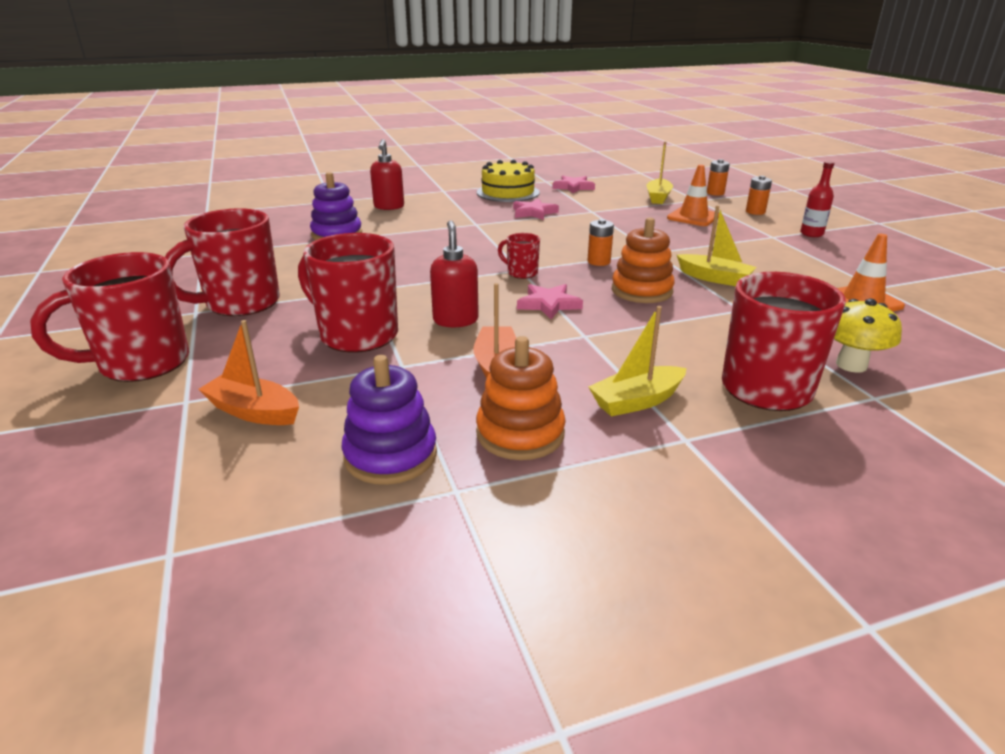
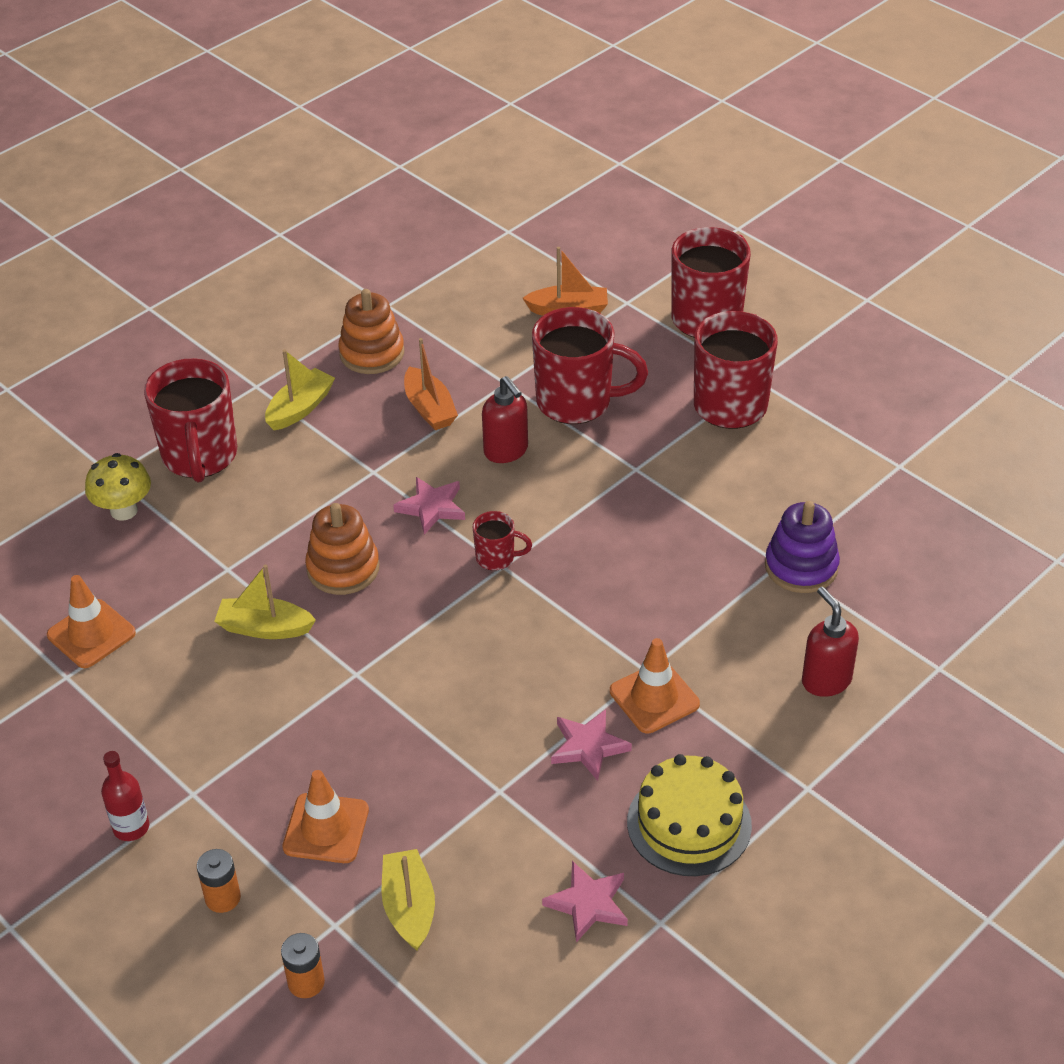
camera: 155 degrees right, 15 degrees up
(390, 455) = (445, 312): purple stacking toy -> none
(482, 217) = (654, 698): none -> orange traffic cone
(599, 262) = (418, 619): orange battery -> none

